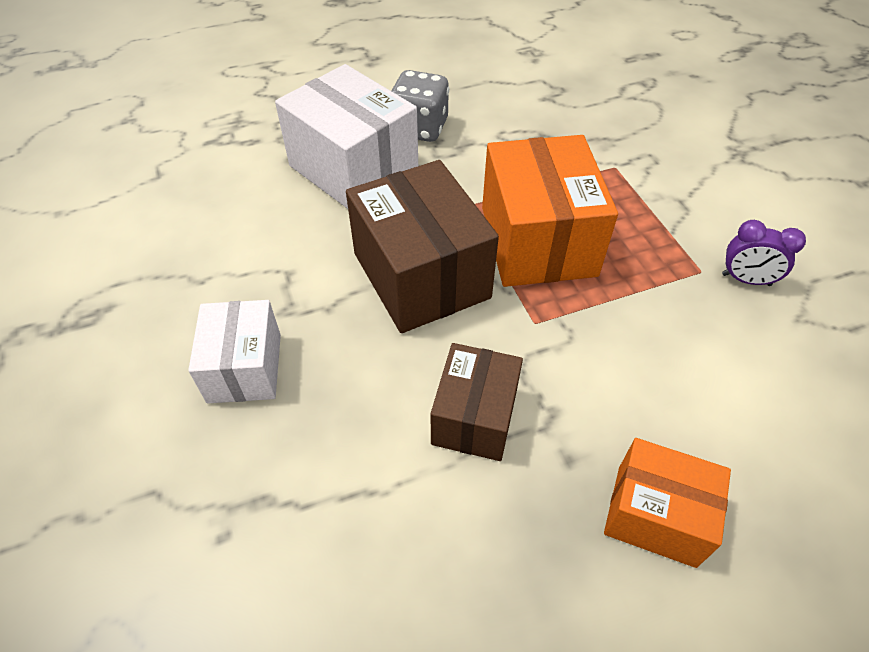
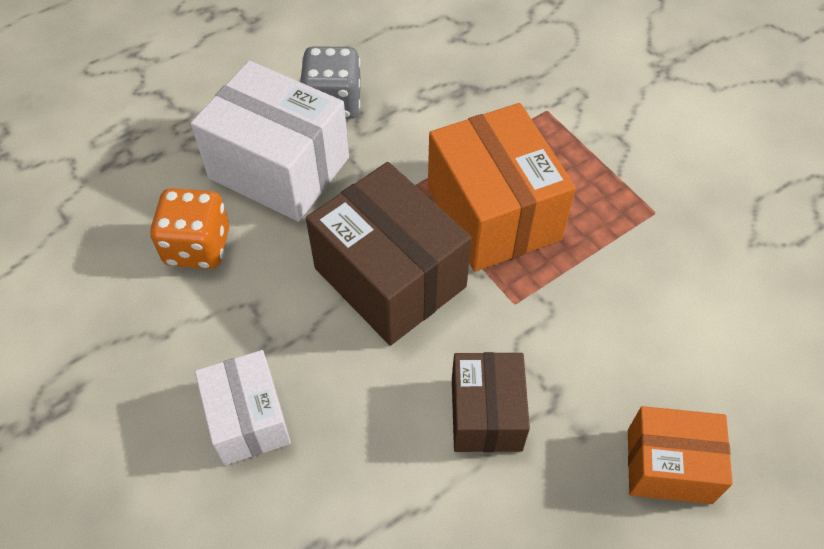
camera: 15 degrees left, 5 degrees up
(258, 216) = (198, 247): none -> orange dice
(746, 280) = (697, 212): purple clock -> none

